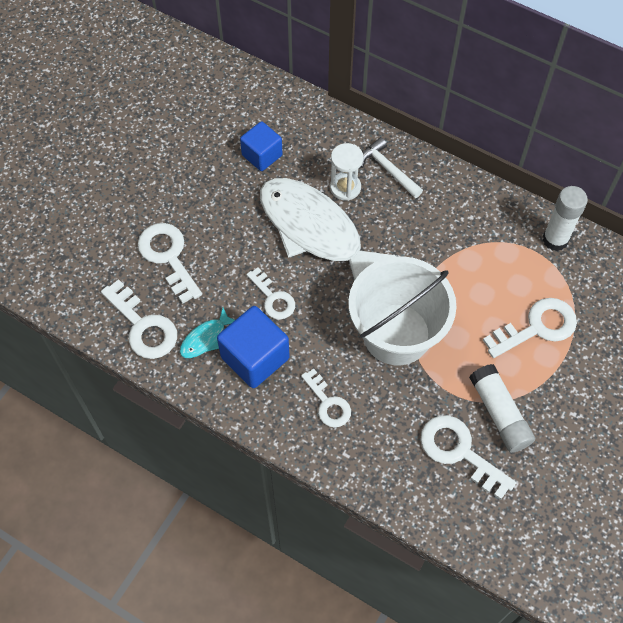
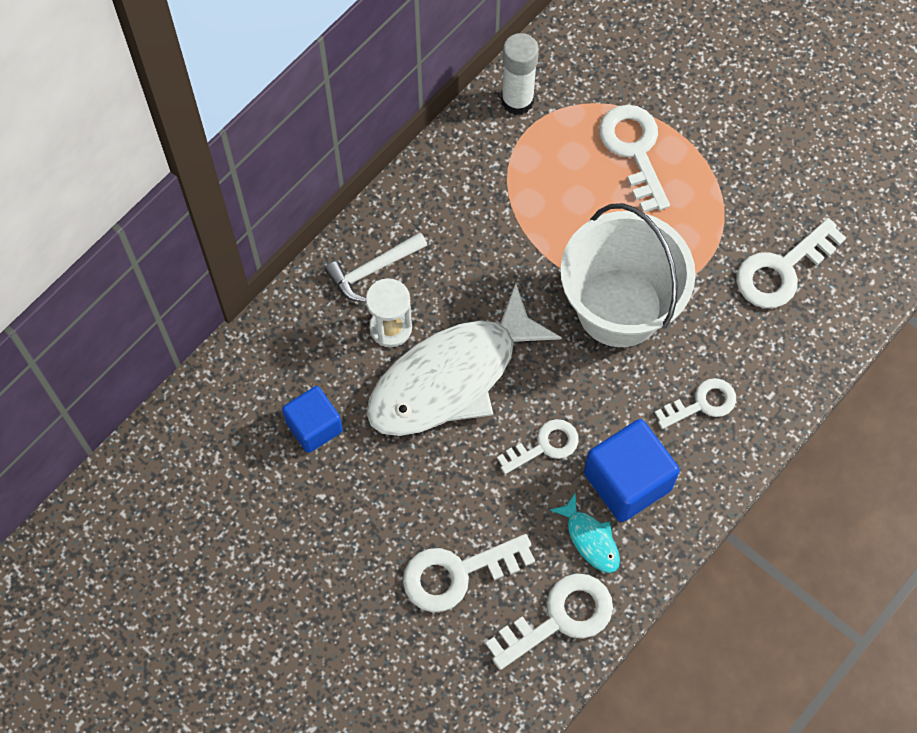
camera: 80 degrees left, 5 degrees up
(499, 413) = (739, 217): white glue stick -> none

